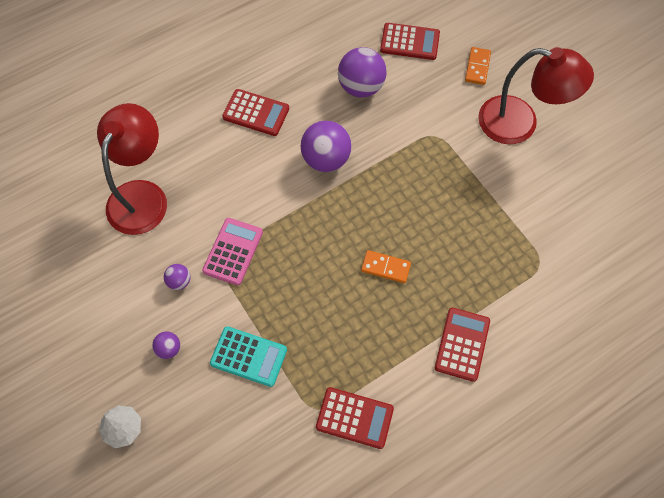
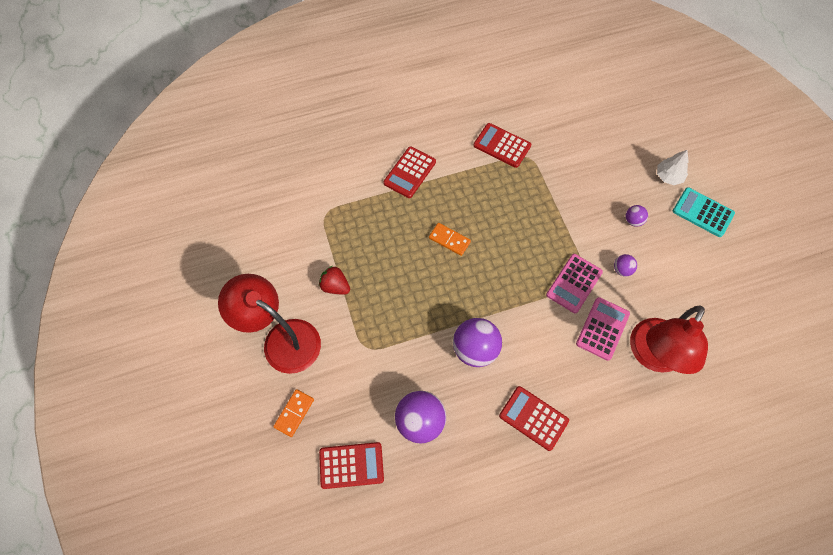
camera: 165 degrees left, 0 degrees up
(197, 210) = (602, 328): none -> pink calculator
(248, 356) = (571, 201): turquoise calculator -> turquoise calculator (702, 212)
(410, 42) = (351, 465): red calculator -> red calculator turned 150 degrees clockwise
(491, 185) = (335, 286): none -> red strawberry

